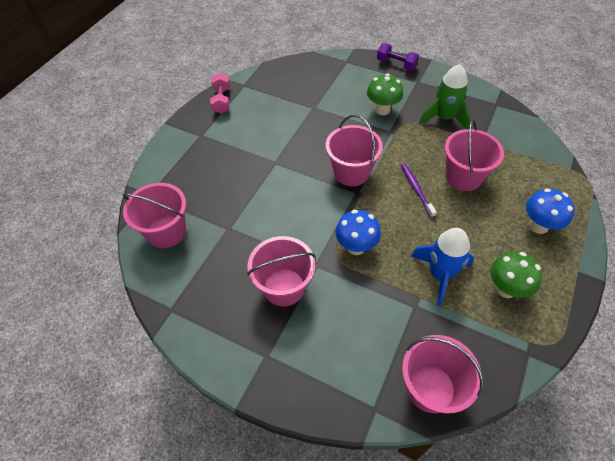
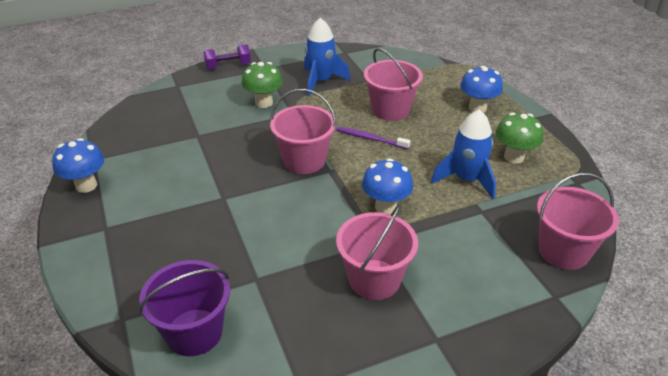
camera: 50 degrees left, 15 degrees down
(166, 231) = (194, 332): pink bucket -> purple bucket
(221, 101) = (86, 185): pink dumbbell -> blue mushroom
(444, 118) = (321, 81): green rocket -> blue rocket

